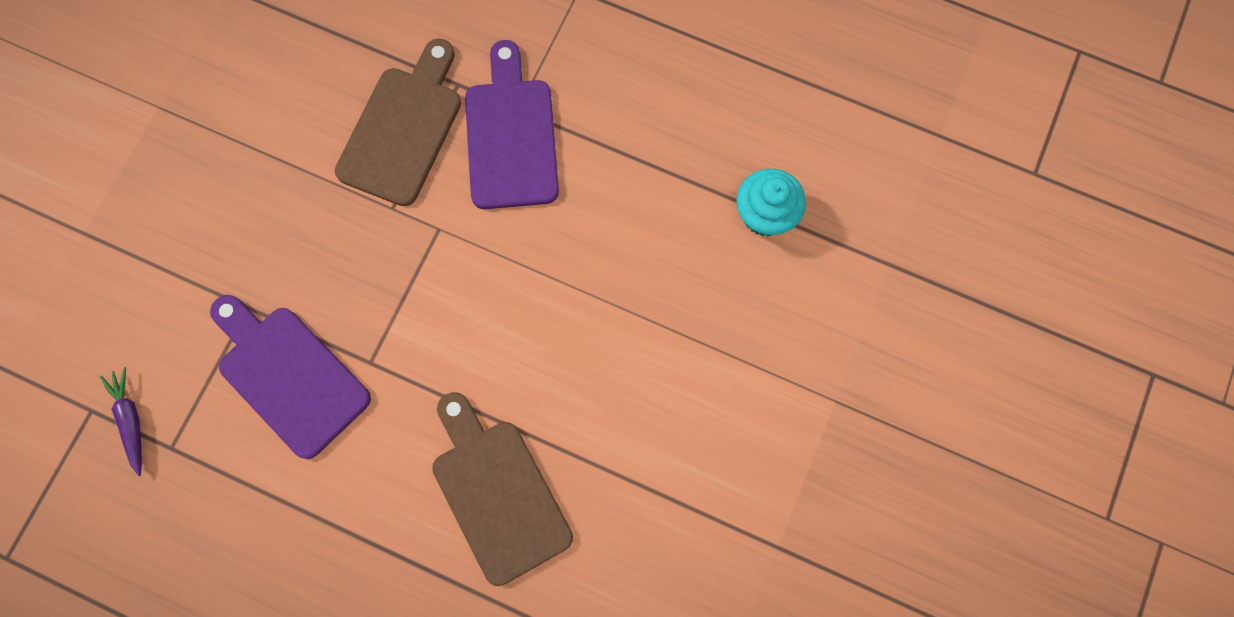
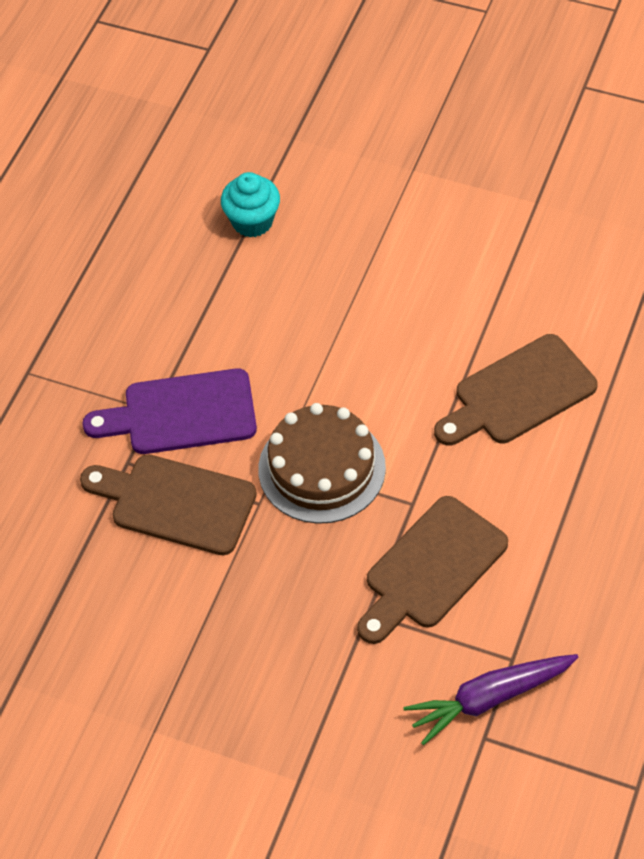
camera: 90 degrees left, 20 degrees down
(131, 421) = (490, 699): purple carrot -> purple carrot, size x1.68
(289, 375) = (431, 568): purple cutting board -> brown cutting board
(426, 272) = (321, 468): none -> brown cake

